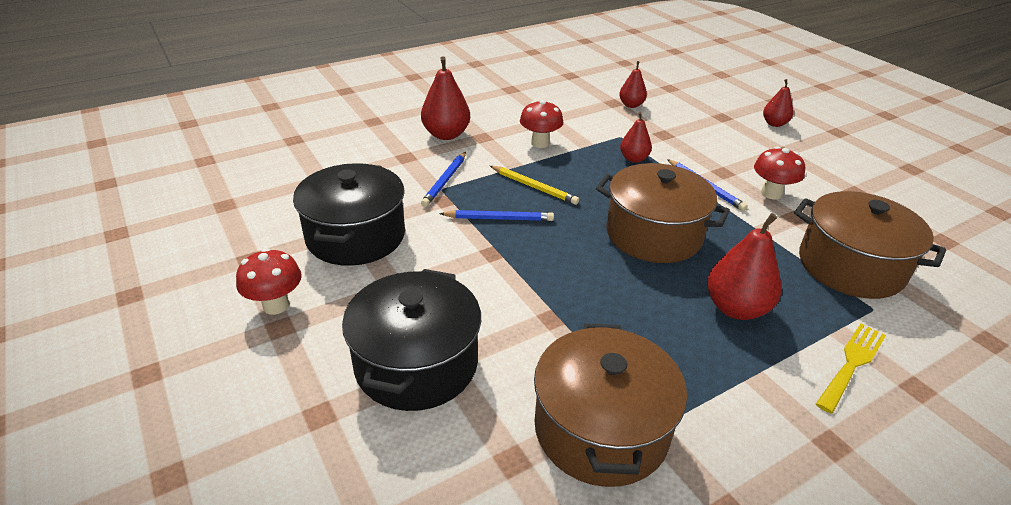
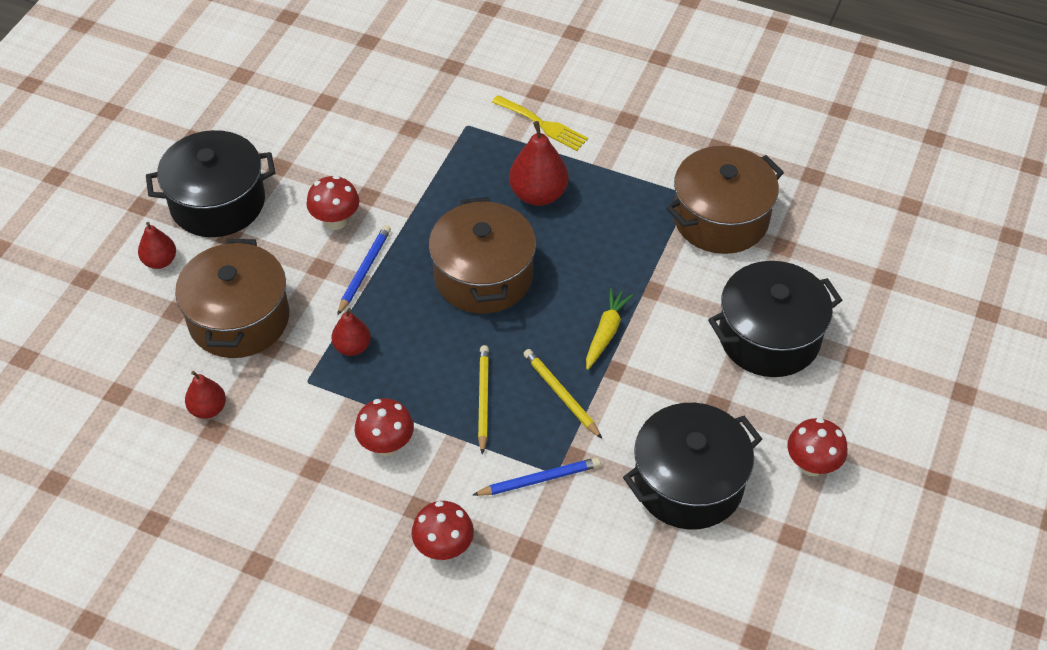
camera: 125 degrees left, 15 degrees up
(446, 134) = (444, 548): red pear -> red mushroom
(499, 218) = (561, 394): blue pencil -> yellow pencil
(532, 267) = (606, 332): none -> yellow carrot
(824, 157) = (218, 202): none -> black pot
(850, 266) = (419, 146): brown pot -> brown pot (239, 319)
(851, 363) = (543, 124): yellow fork -> yellow fork turned 150 degrees counterclockwise

